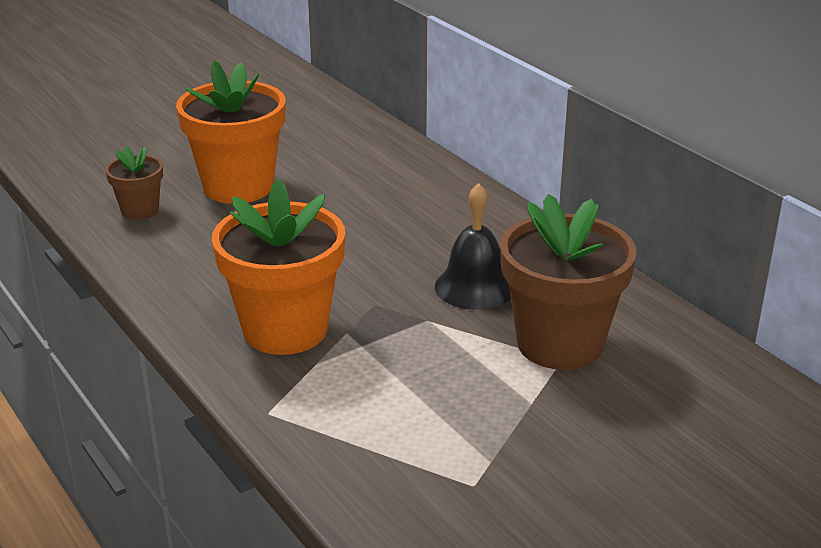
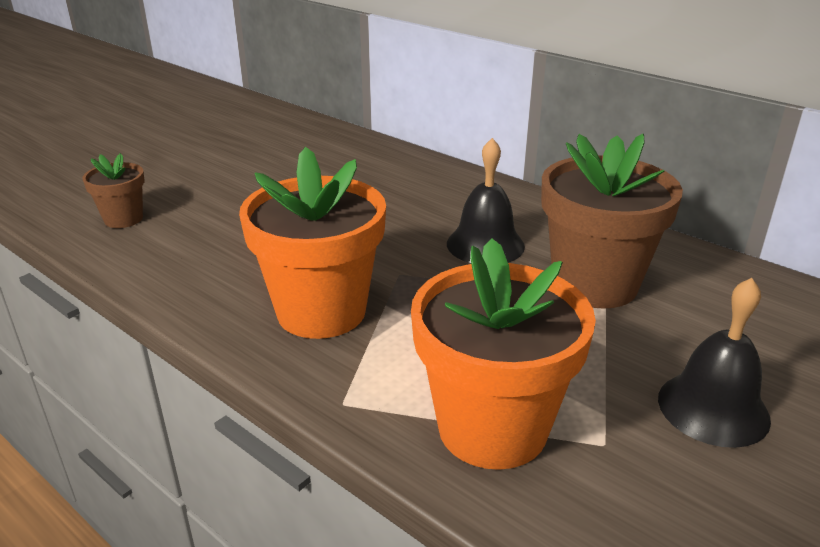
camera: 15 degrees left, 0 degrees up
(238, 187) = (216, 187): orange flower pot -> orange flower pot (492, 428)
(593, 474) = (713, 408): none -> black bell

